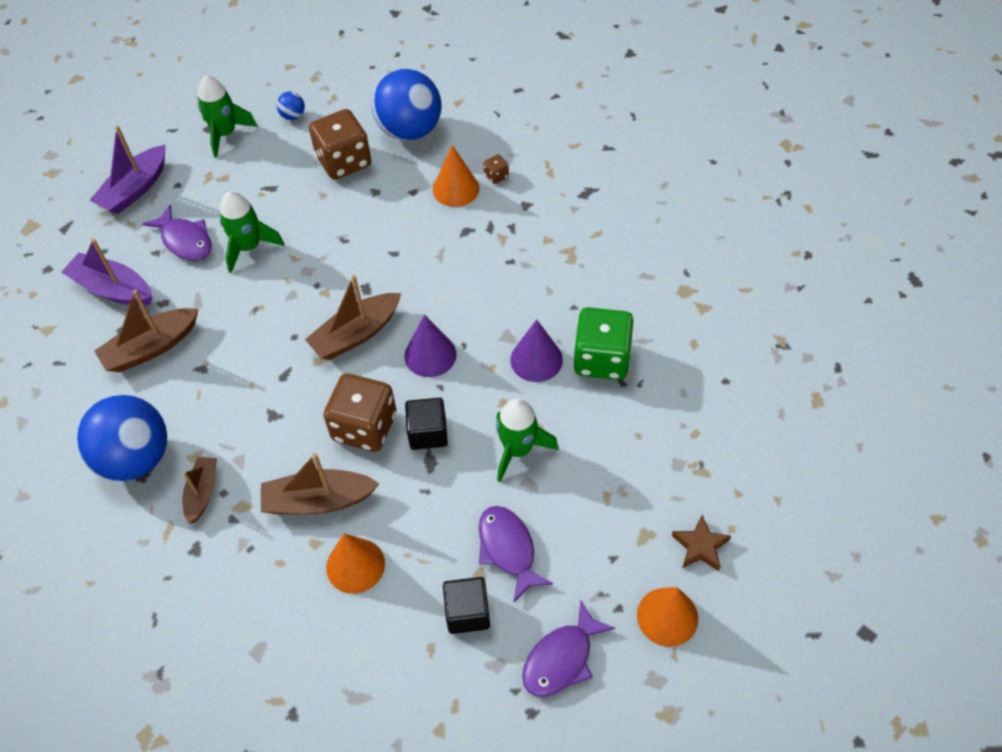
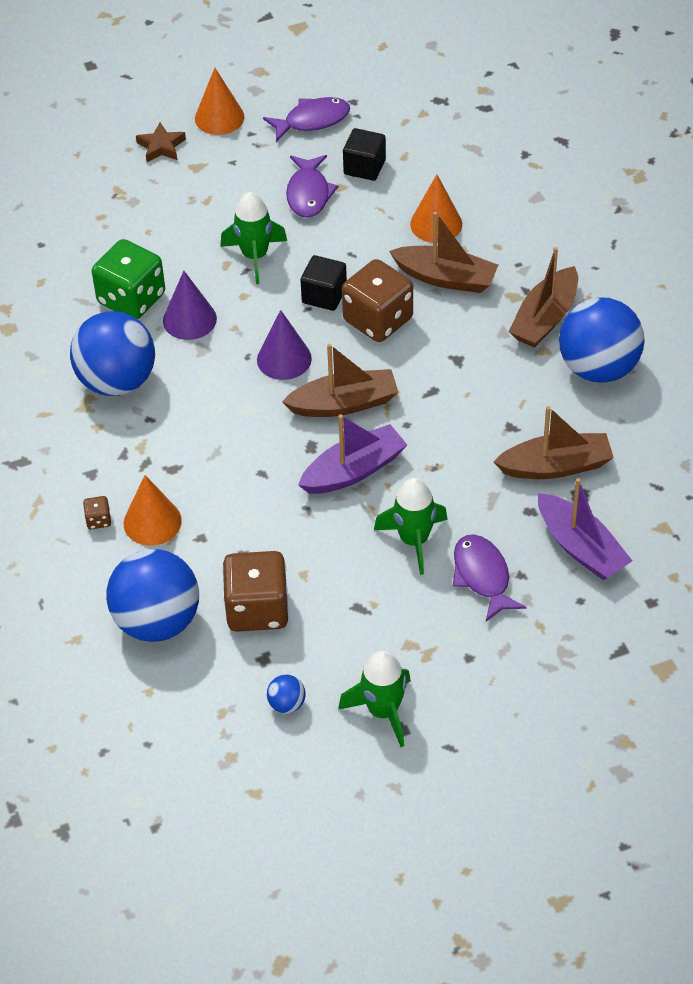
camera: 155 degrees left, 5 degrees down
(135, 189) = (522, 671): purple boat -> purple boat (354, 470)
(202, 493) = (545, 318): brown boat -> brown boat, size x1.59
(559, 281) = (117, 381): none -> blue ball

